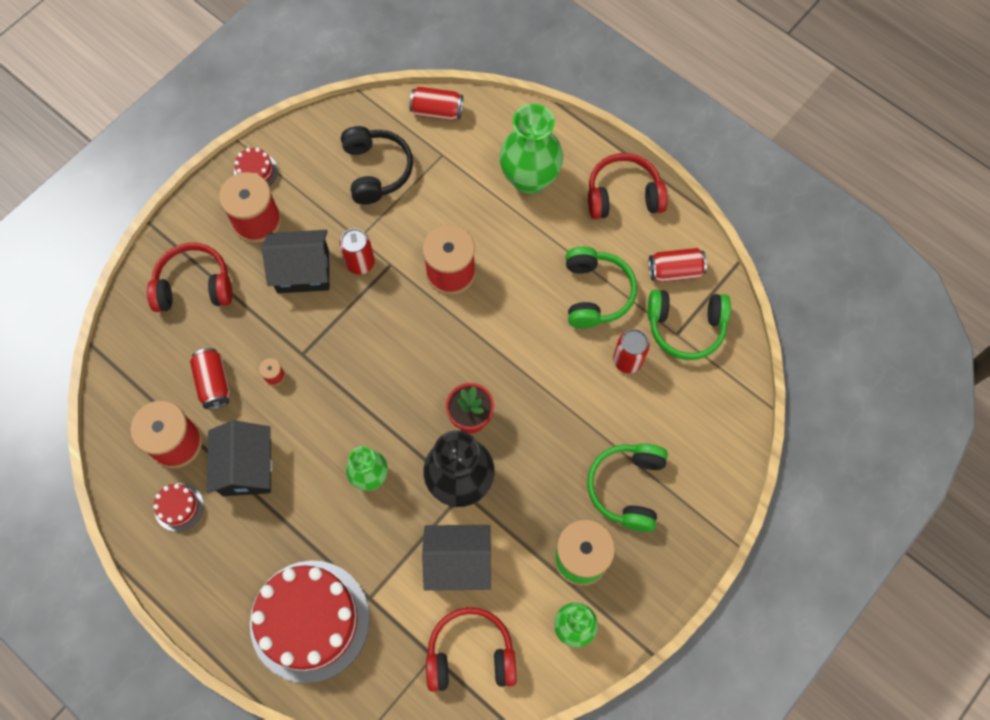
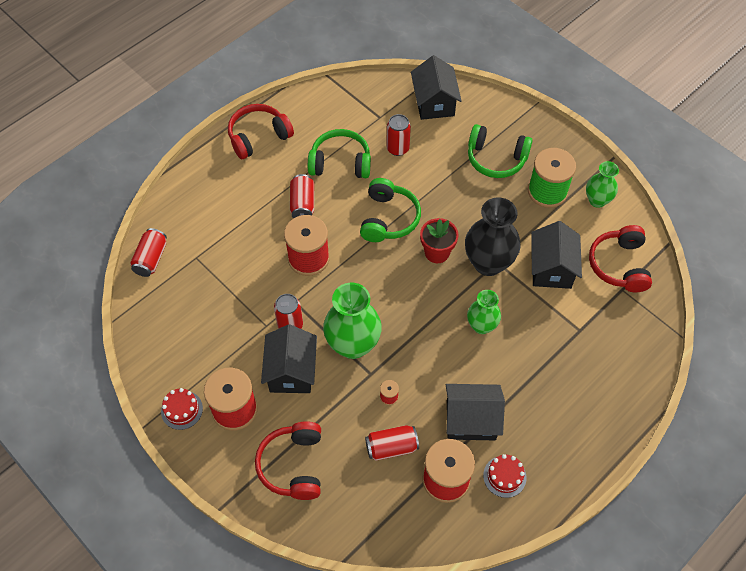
camera: 85 degrees left, 10 degrees down
(310, 620) = (598, 373): red cake -> none
(376, 170) = (201, 309): black headphones -> none
(529, 179) = (231, 196): green vase -> green vase (353, 344)
(623, 195) = (258, 137): red headphones -> red headphones turned 60 degrees clockwise
(675, 271) = (328, 112): red can -> red can (302, 204)
(685, 327) = (374, 111): green headphones -> green headphones (388, 218)
(713, 402) = (434, 103): none -> black house

